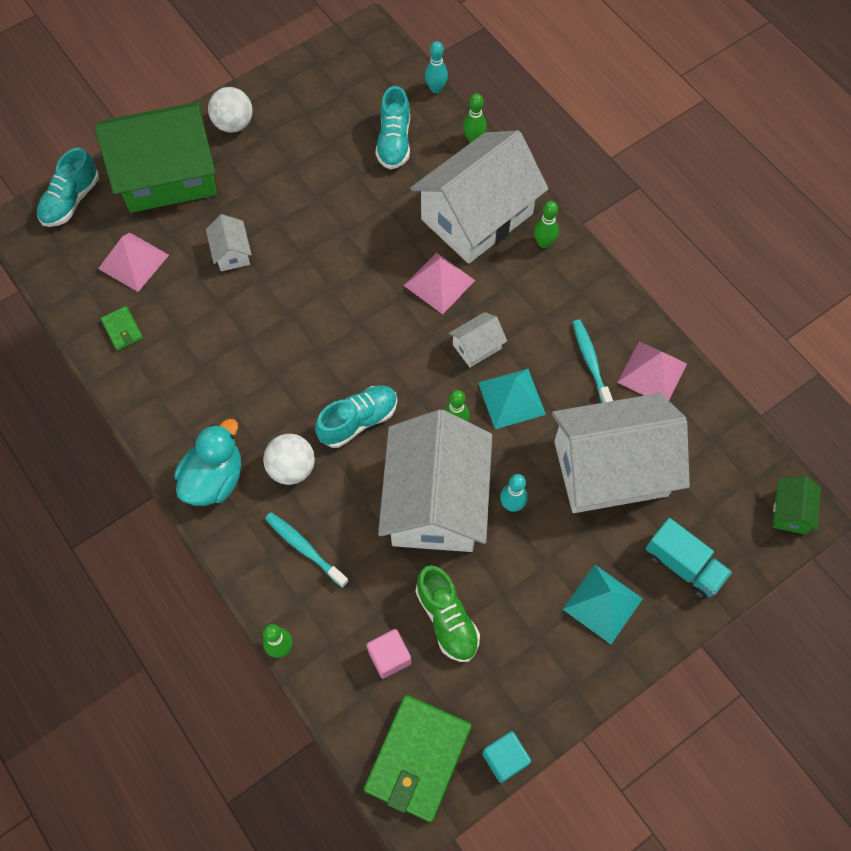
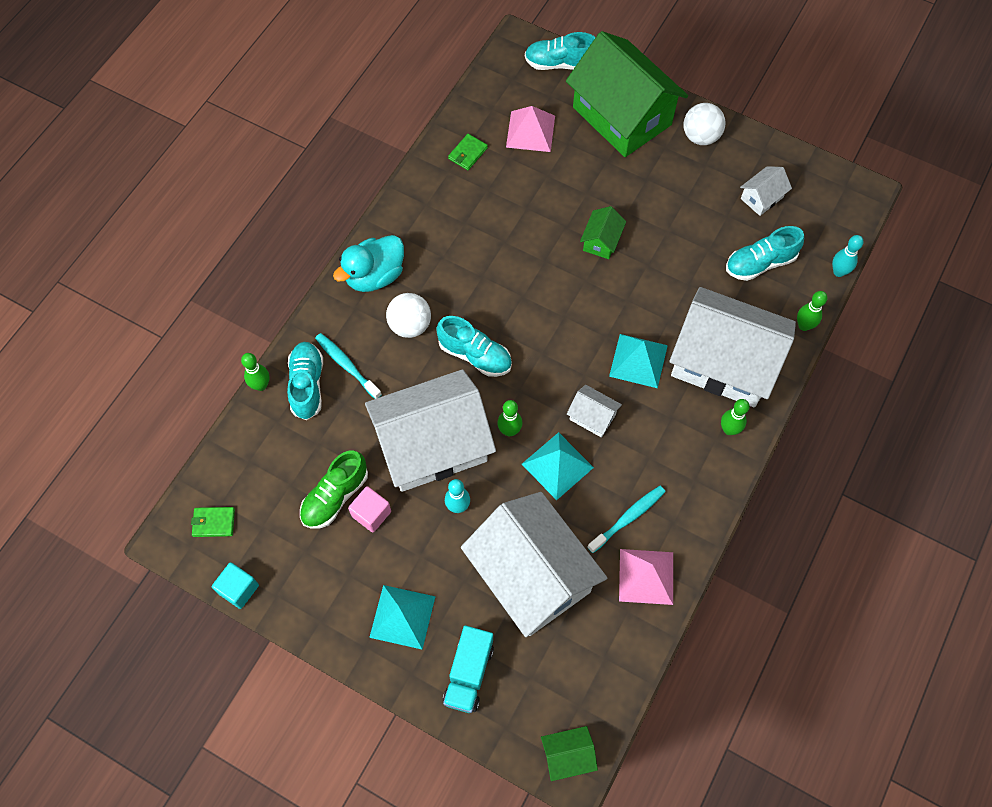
camera: 65 degrees right, 0 degrees up
(214, 479) = (374, 276): turquoise duck -> turquoise duck turned 135 degrees clockwise
(231, 253) = (577, 193): white house -> white house (761, 198)
(296, 256) = (601, 241): none -> green house
(305, 549) = (347, 366): turquoise toothbrush -> turquoise toothbrush turned 60 degrees counterclockwise
(306, 598) = (307, 385): none -> turquoise shoe
(389, 657) = (286, 466): pink cube -> pink cube (371, 514)
(418, 758) = (213, 522): green wallet -> green wallet, size x0.46
(439, 283) = (638, 360): pink pyramid -> turquoise pyramid

